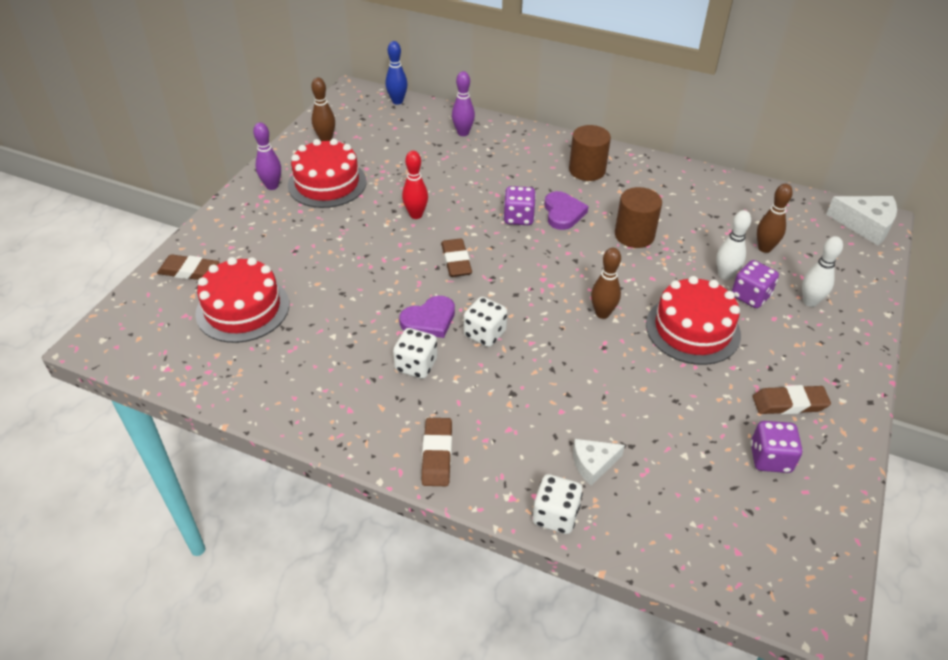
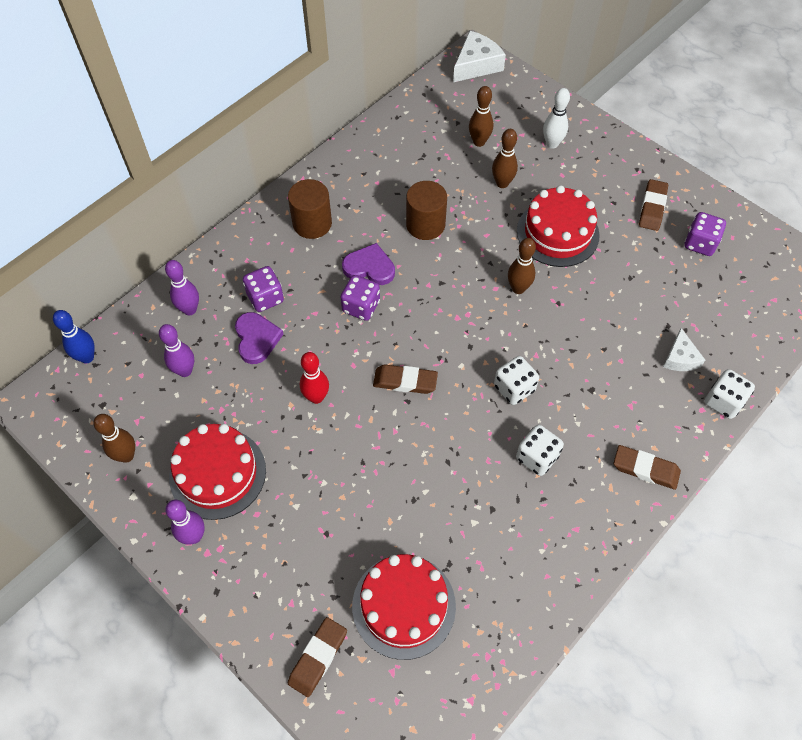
camera: 70 degrees left, 15 degrees up
(408, 145) = (185, 371): none -> purple bowling pin
(429, 320) = (481, 429): purple heart -> purple heart (257, 339)
(725, 275) = (502, 183): white bowling pin -> brown bowling pin
(750, 296) = (532, 178): purple dice -> purple dice (265, 298)

